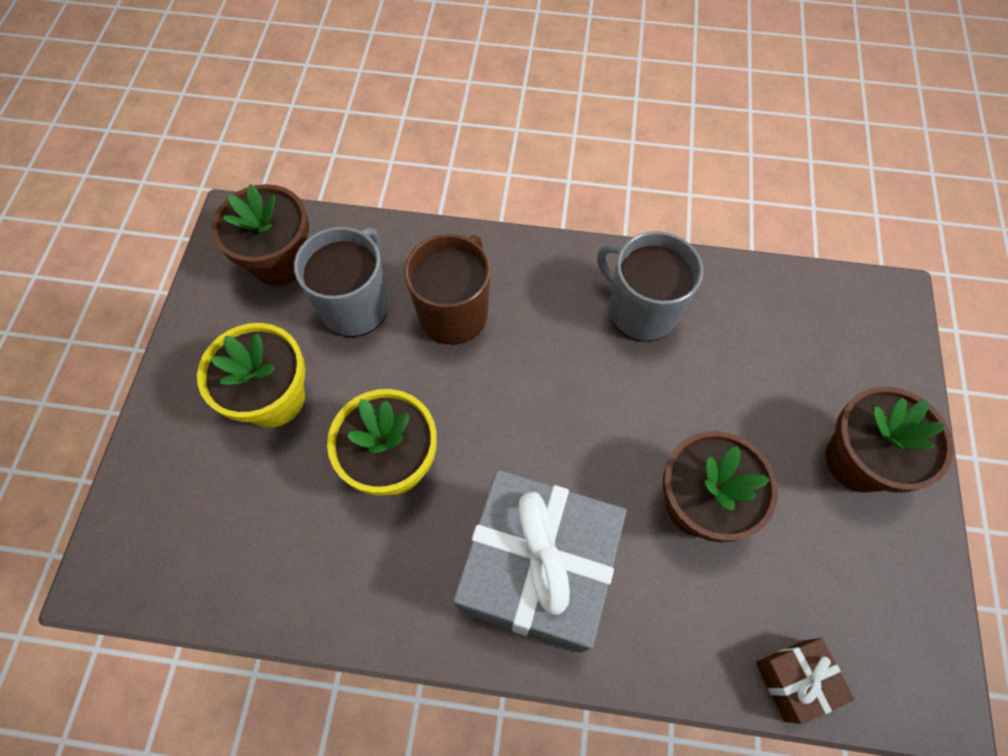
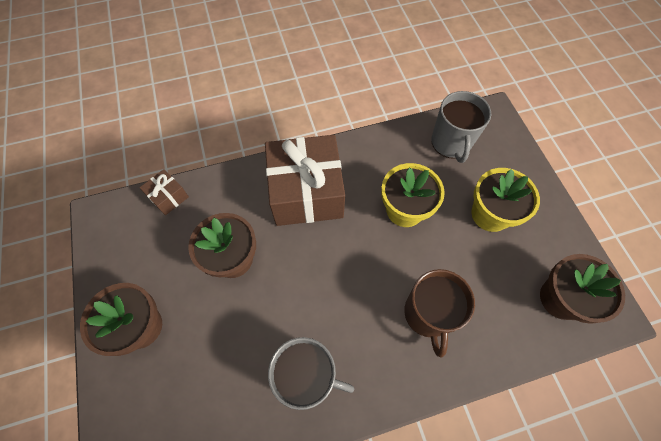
camera: 155 degrees right, 0 degrees up
(355, 305) = (491, 290): grey mug -> grey mug (451, 143)
(537, 569) = (306, 192): grey gift -> brown gift

